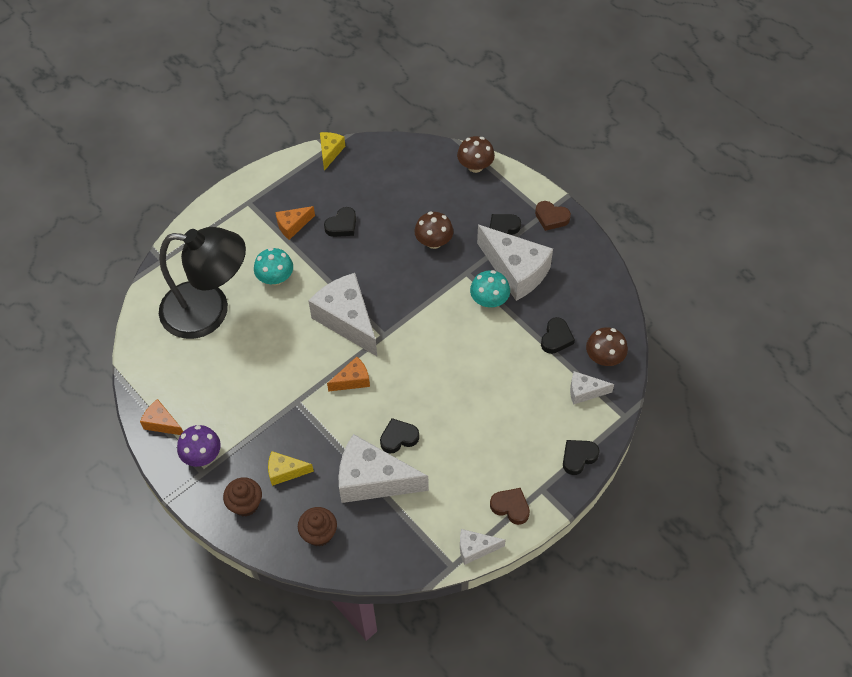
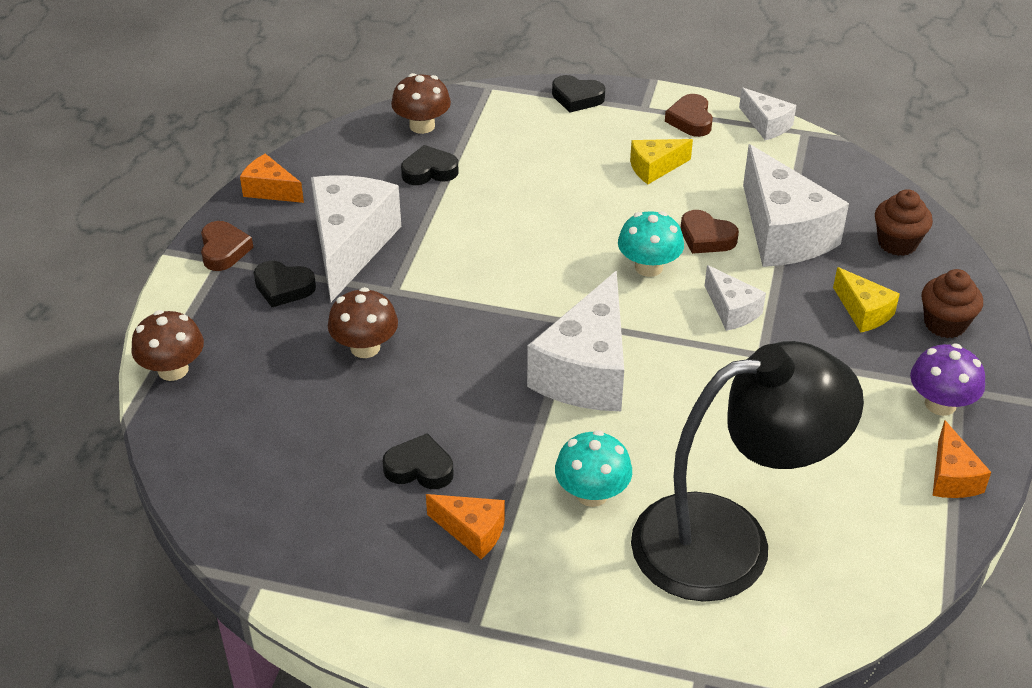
camera: 125 degrees left, 15 degrees down
(209, 311) = (729, 541): black lamp -> black lamp turned 105 degrees clockwise
(330, 152) = (267, 573): yellow cheese -> yellow cheese (655, 168)
(353, 380) = (673, 317): orange cheese -> orange cheese (270, 190)
(398, 438) = (706, 238): black heart -> brown heart
(489, 300) = (422, 249): turquoise mushroom -> turquoise mushroom (648, 267)
(584, 392) = (485, 123): white cheese -> white cheese (731, 310)

